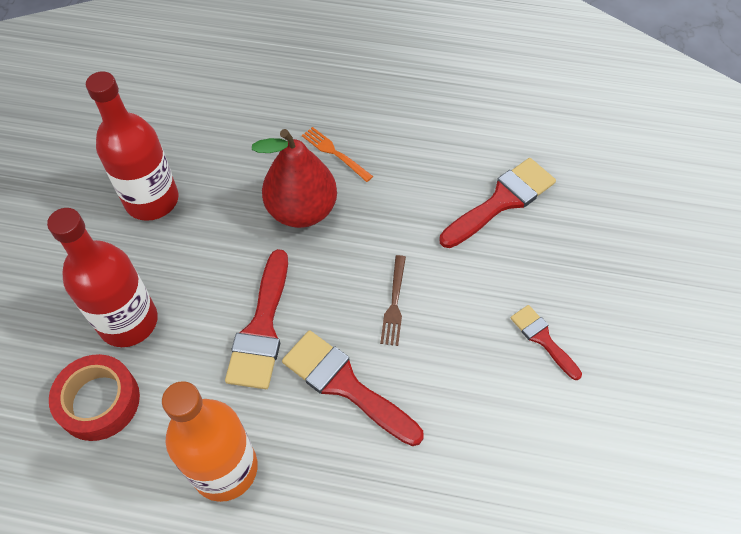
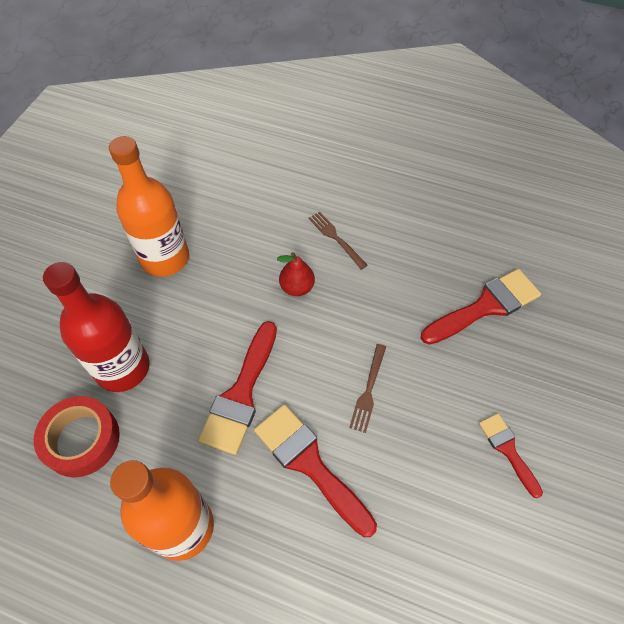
camera: 10 degrees right, 0 degrees up
(152, 200) = (165, 258): red bottle -> orange bottle
(301, 210) = (297, 287): red pear -> red pear, size x0.52
(334, 153) = (335, 238): orange fork -> brown fork

